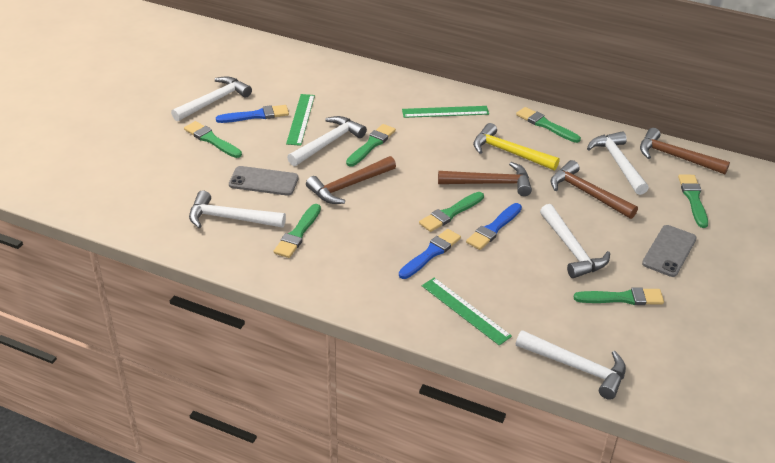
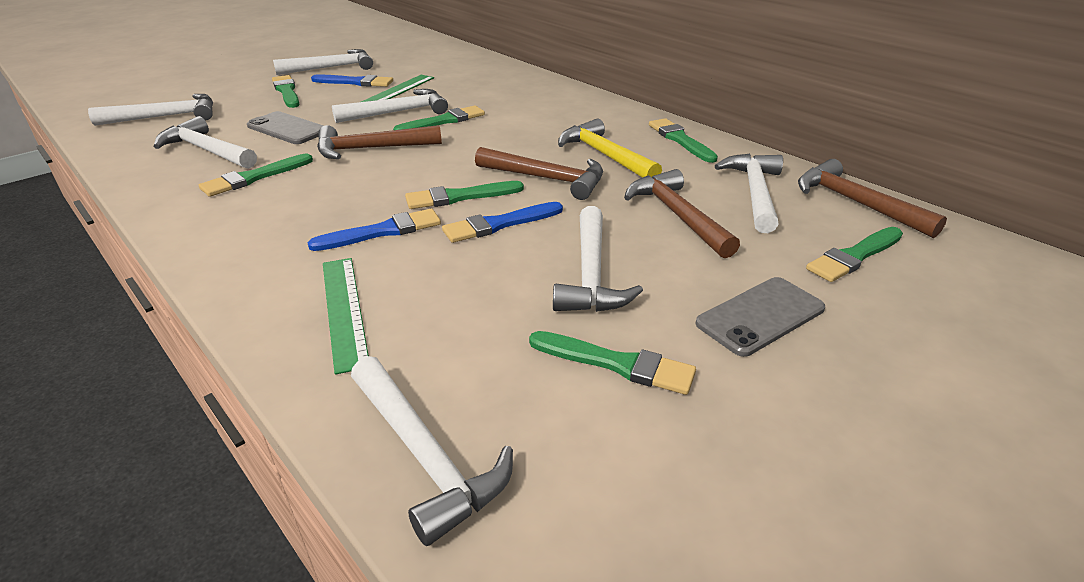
camera: 25 degrees right, 5 degrees down
(149, 192) = (166, 117): none -> white hammer
(445, 112) = (562, 110): green ruler -> none
(693, 199) = (854, 256): green brush -> green brush turned 150 degrees counterclockwise

